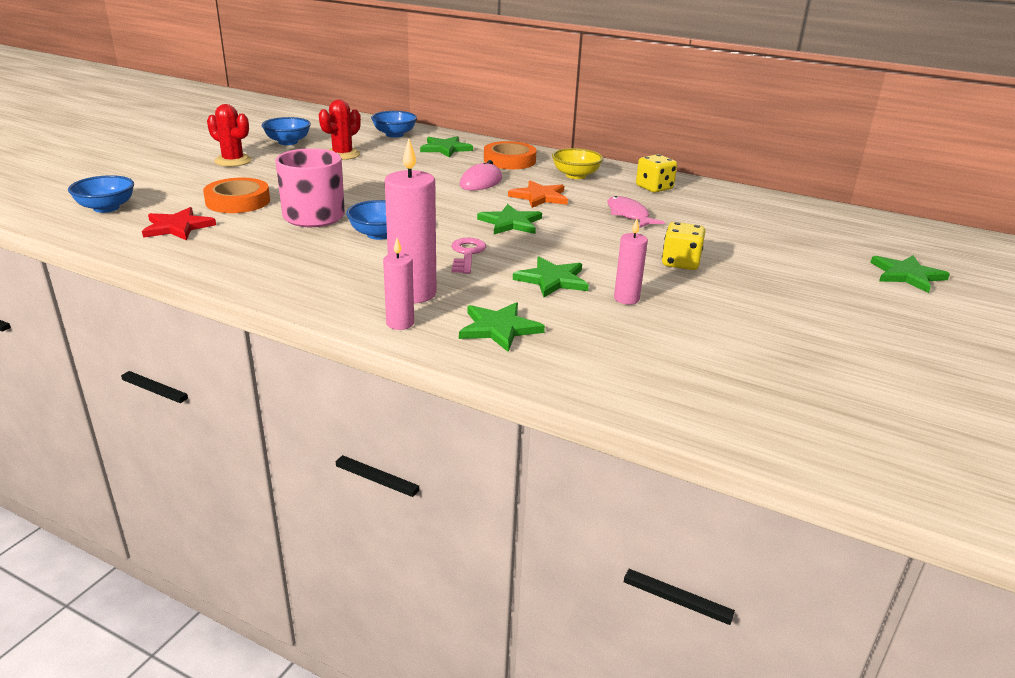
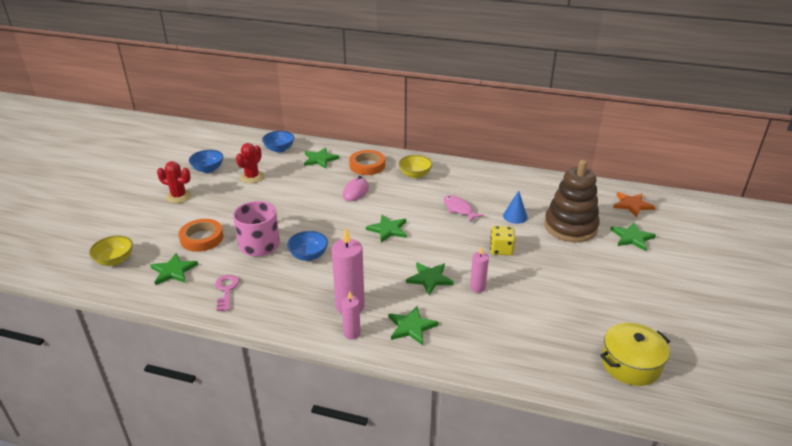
camera: 10 degrees left, 5 degrees up
(106, 208) = (115, 260): blue bowl -> yellow bowl
(178, 227) = (173, 271): red star -> green star
(467, 254) = (370, 264): pink key -> pink key (226, 290)
(539, 197) = (398, 200): orange star -> orange star (632, 205)
(654, 188) = (468, 179): yellow dice -> none
(715, 231) = (515, 216): none -> blue cone
(803, 252) = (570, 227): none -> brown stacking toy
(873, 427) = (630, 364): none -> yellow pot

